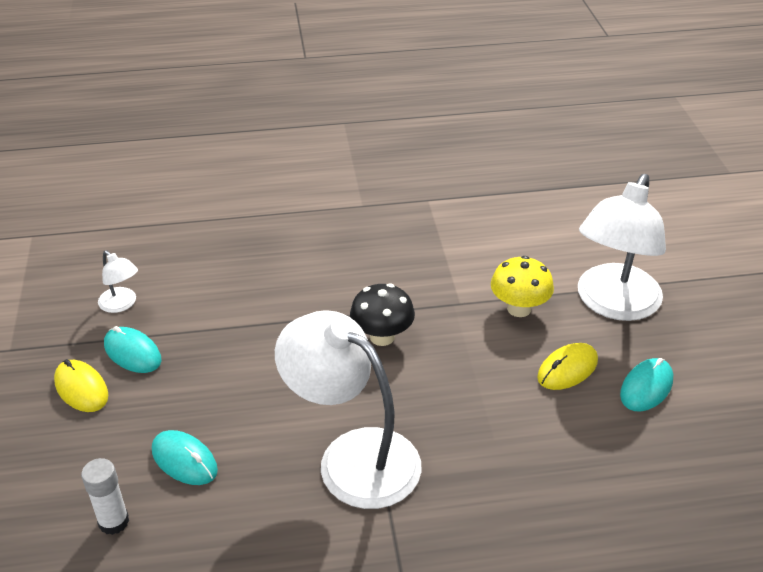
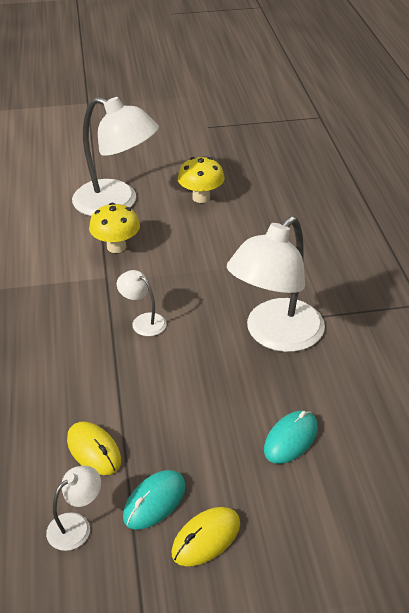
camera: 90 degrees left, 0 degrees up
(113, 522) = (363, 479): white glue stick -> none
(382, 337) = (143, 321): black mushroom -> white lamp
(567, 369) = (183, 228): yellow mouse -> yellow mouse (94, 450)
(646, 387) = (201, 197): turquoise mouse -> yellow mushroom

